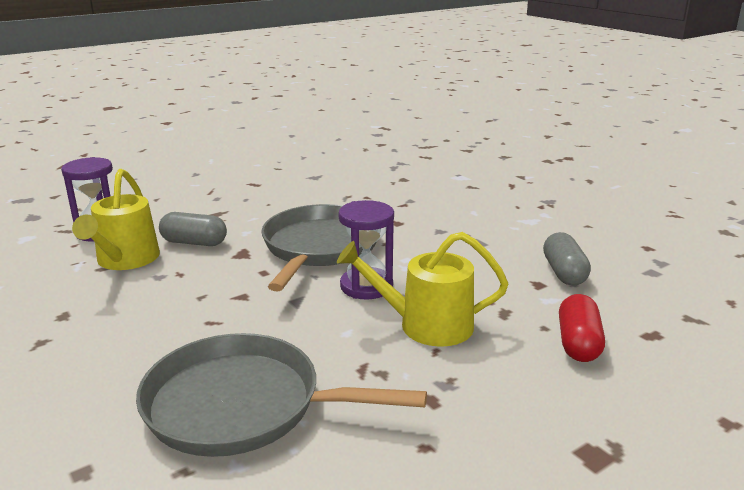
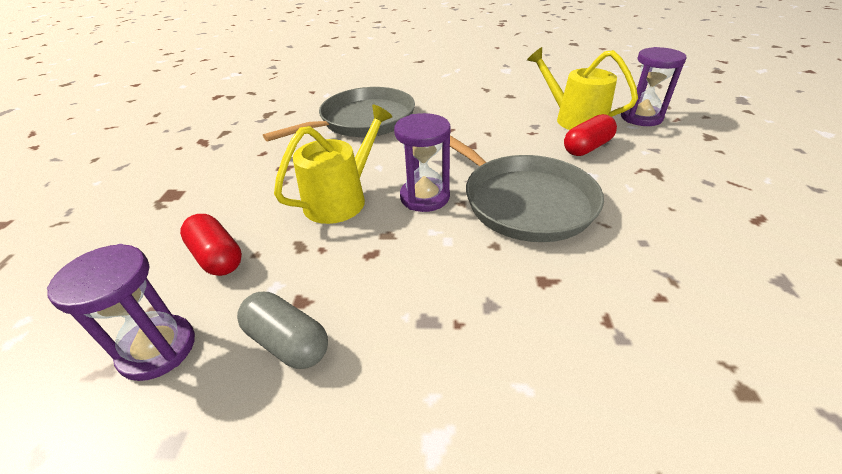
camera: 130 degrees right, 15 degrees up
(194, 242) = (587, 147): grey capsule -> red capsule
(650, 310) = (158, 349): none -> purple hourglass

